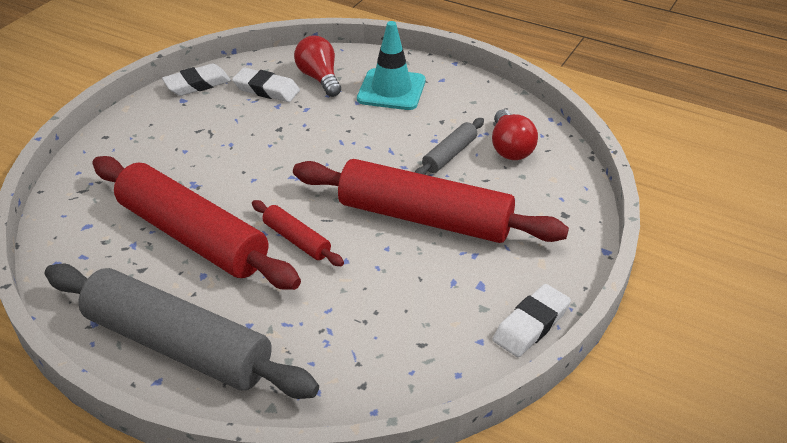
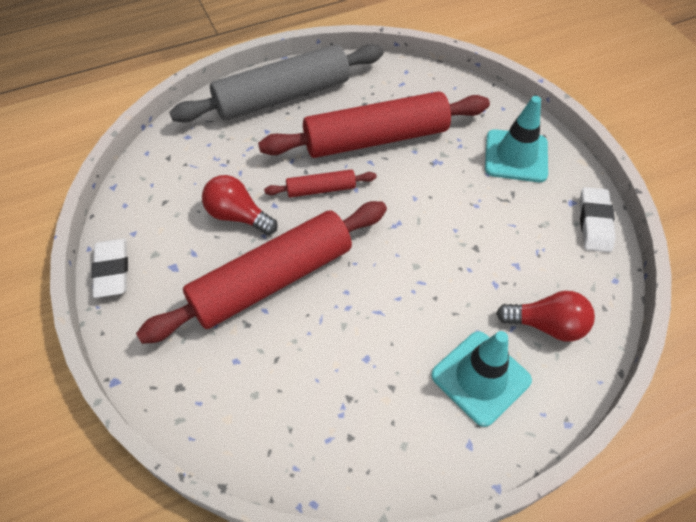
camera: 125 degrees right, 15 degrees up
(147, 143) = (516, 156): none -> turquoise traffic cone
(266, 89) = (551, 270): white eraser -> none
(449, 155) = (334, 355): grey rolling pin -> none
(510, 148) = (300, 417): red light bulb -> red light bulb (237, 216)

